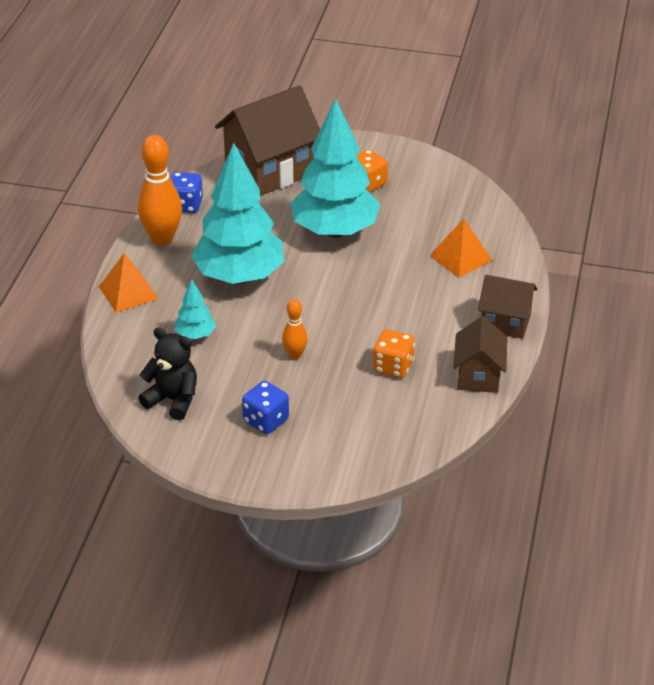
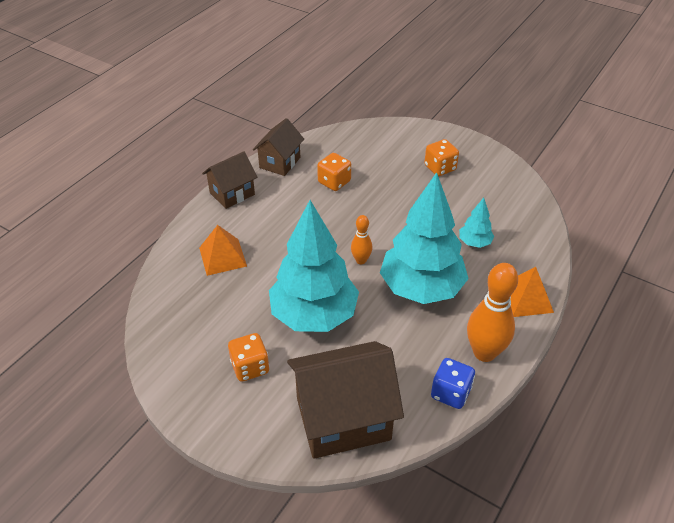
camera: 160 degrees left, 5 degrees up
(173, 400) = (503, 196): black teddy bear -> none
(266, 420) = (440, 168): blue dice -> orange dice
(295, 355) = (401, 207): orange bowling pin -> orange bowling pin (361, 260)
(505, 322) = (232, 194): brown house -> brown house turned 75 degrees counterclockwise

